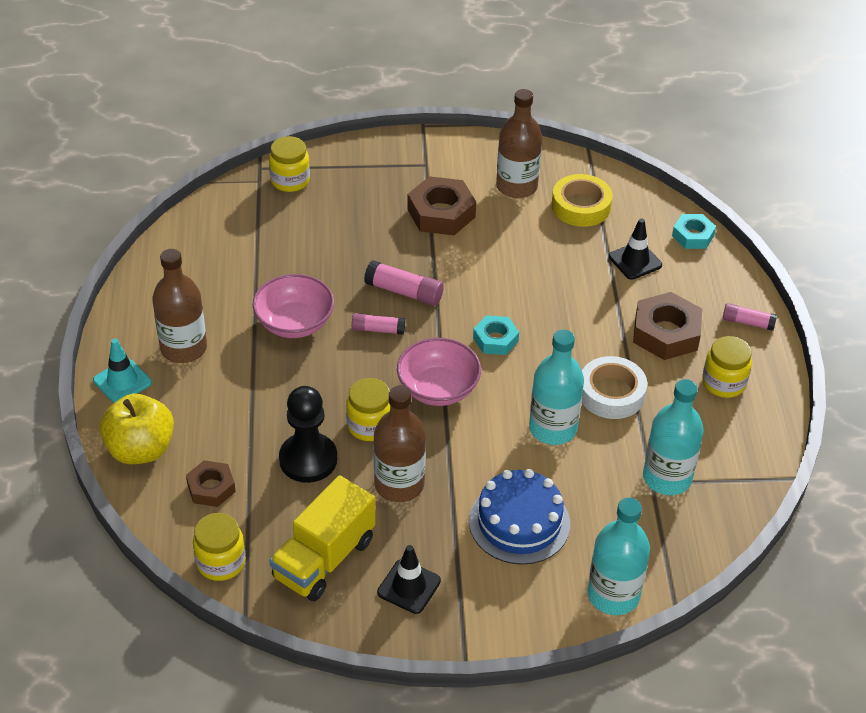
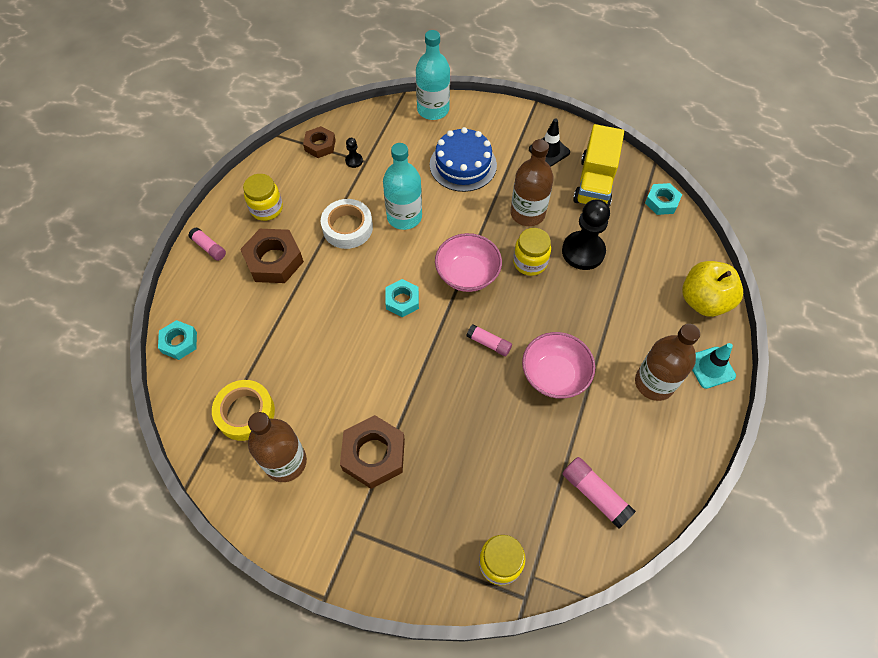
camera: 155 degrees left, 15 degrees up
(211, 488) = (657, 254): brown nut -> brown nut (320, 145)
(221, 562) = (661, 202): yellow jar -> turquoise nut
(324, 559) = (595, 183): yellow truck -> yellow truck turned 135 degrees clockwise
(404, 292) = (450, 374): pink glue stick -> pink glue stick (595, 494)
(635, 261) = (245, 334): black traffic cone -> none
(667, 478) = (354, 161): turquoise bottle -> black pawn

